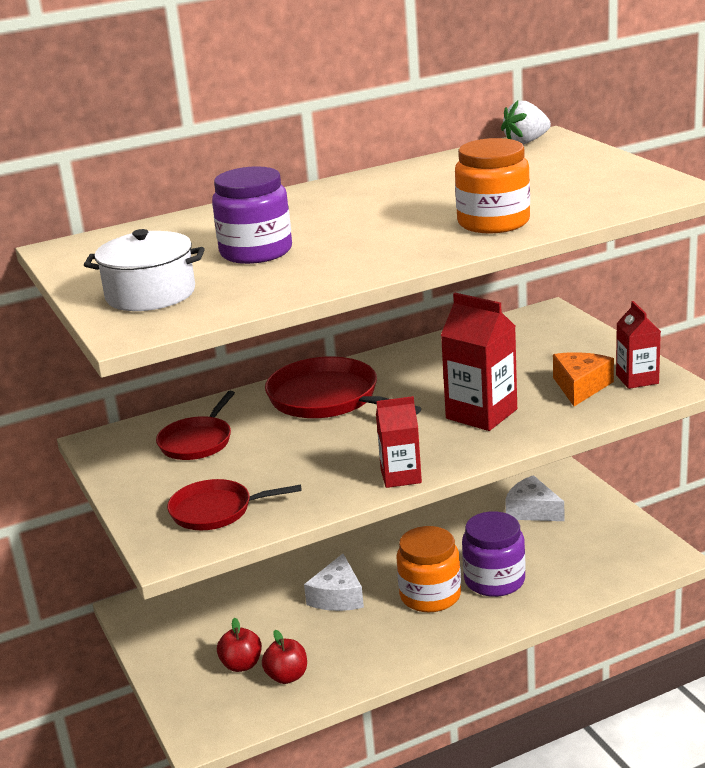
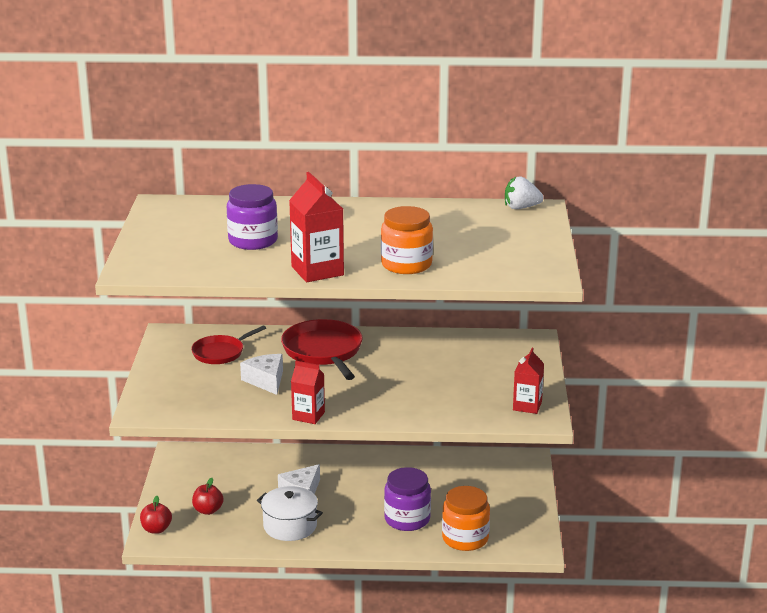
camera: 25 degrees right, 0 degrees up
(150, 294) = (166, 251): white pot -> white pot (290, 526)
(215, 511) = (187, 399): red pan -> none
(287, 676) = (227, 527): red apple -> red apple (156, 529)
(430, 595) = (357, 513): orange jar -> orange jar (465, 538)
(481, 414) = (401, 394): red carton -> red carton (317, 271)
(532, 510) = (481, 484): white cheese -> white cheese (266, 380)
(580, 387) = (484, 398): orange cheese -> none

